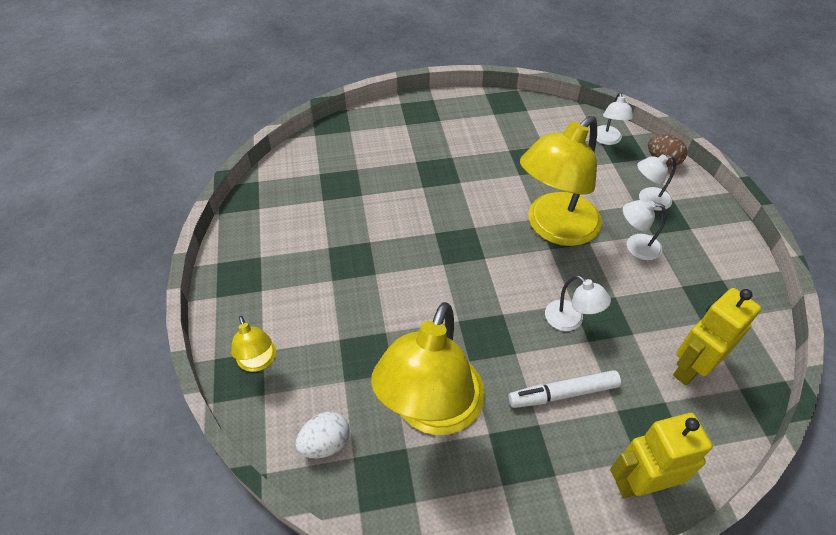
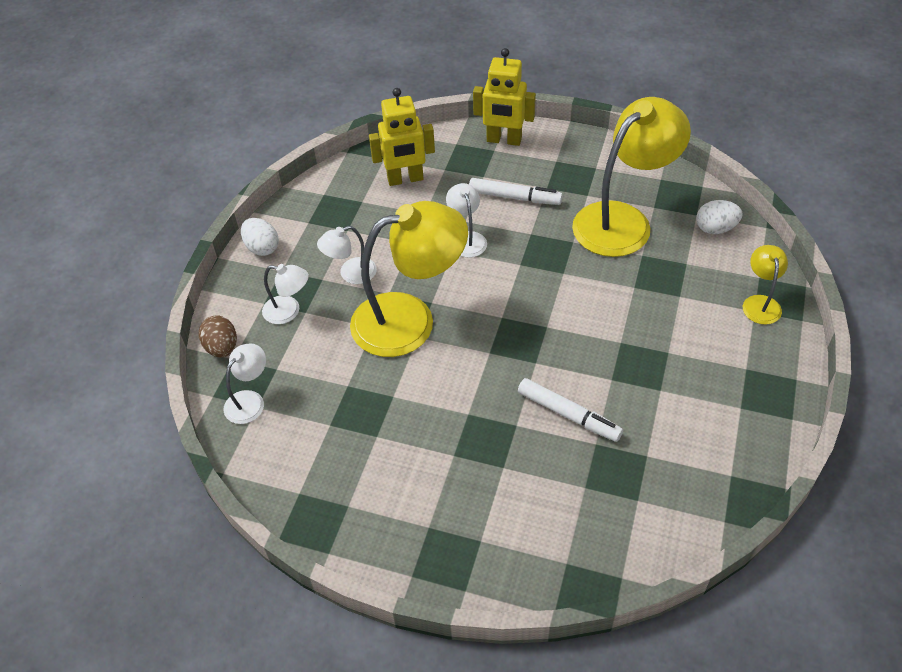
camera: 150 degrees left, 0 degrees up
(390, 205) = (568, 414): none -> white marker
(635, 246) = (350, 274): white lamp -> white lamp turned 120 degrees clockwise
(729, 240) = (262, 248): none -> white egg

